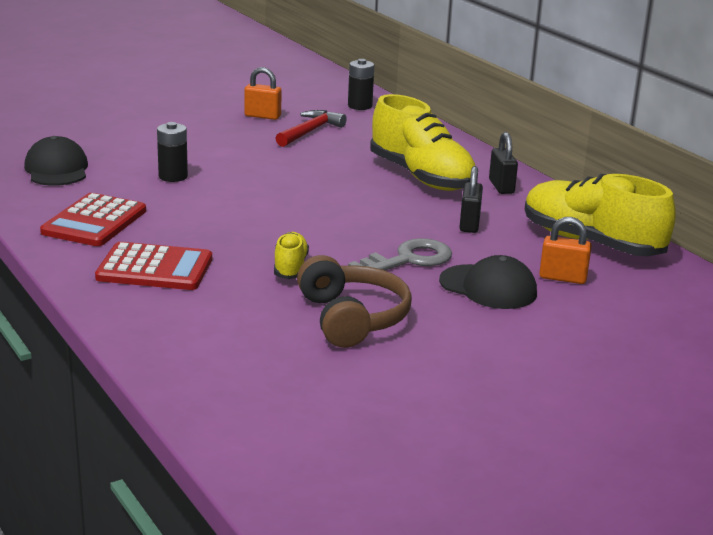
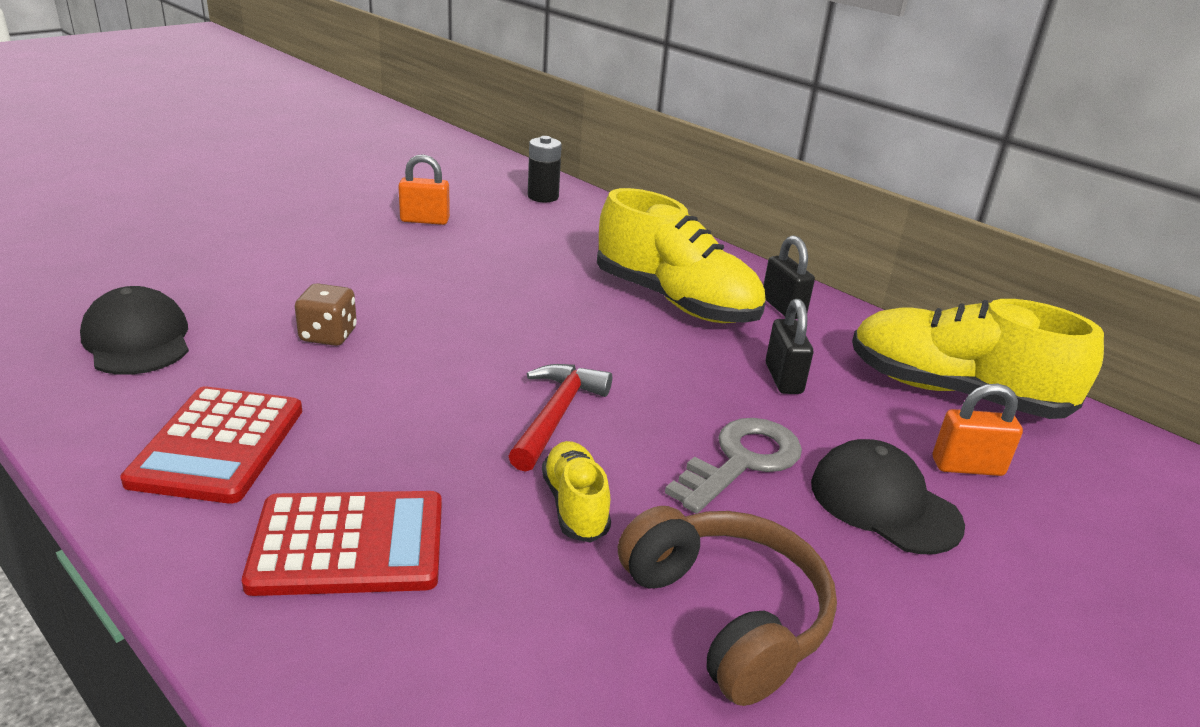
camera: 15 degrees left, 5 degrees up
(173, 176) = (328, 335): black battery -> brown dice
(310, 131) = (497, 239): red hammer -> red hammer (556, 415)
(488, 287) = (884, 503): black cap -> black cap turned 150 degrees counterclockwise

